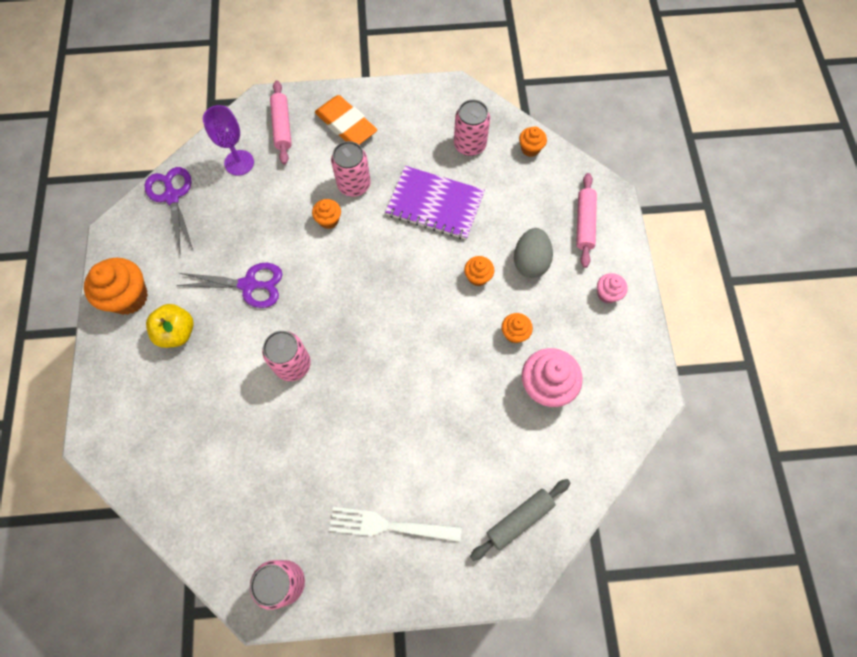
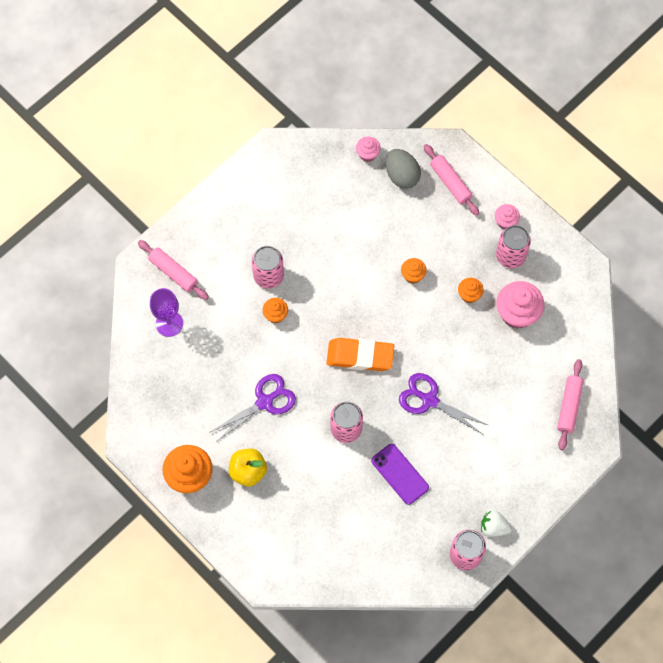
camera: 40 degrees left, 0 degrees up
(172, 197) = (146, 386): purple scissors -> purple scissors (429, 400)
(299, 447) = (399, 474): none -> purple phone
(337, 578) = (494, 527): none -> white strawberry
(346, 125) = (219, 235): orange eraser -> orange eraser (360, 356)
(389, 525) = (497, 473): white fork -> none
(435, 204) = (338, 246): purple notebook -> none
(469, 145) = (322, 183): pink can -> pink can (510, 256)
(519, 519) = (569, 406): grey rolling pin -> pink rolling pin
(530, 149) = (367, 154): orange cupcake -> pink cupcake
(530, 261) = (438, 238): grey egg -> grey egg (402, 175)

